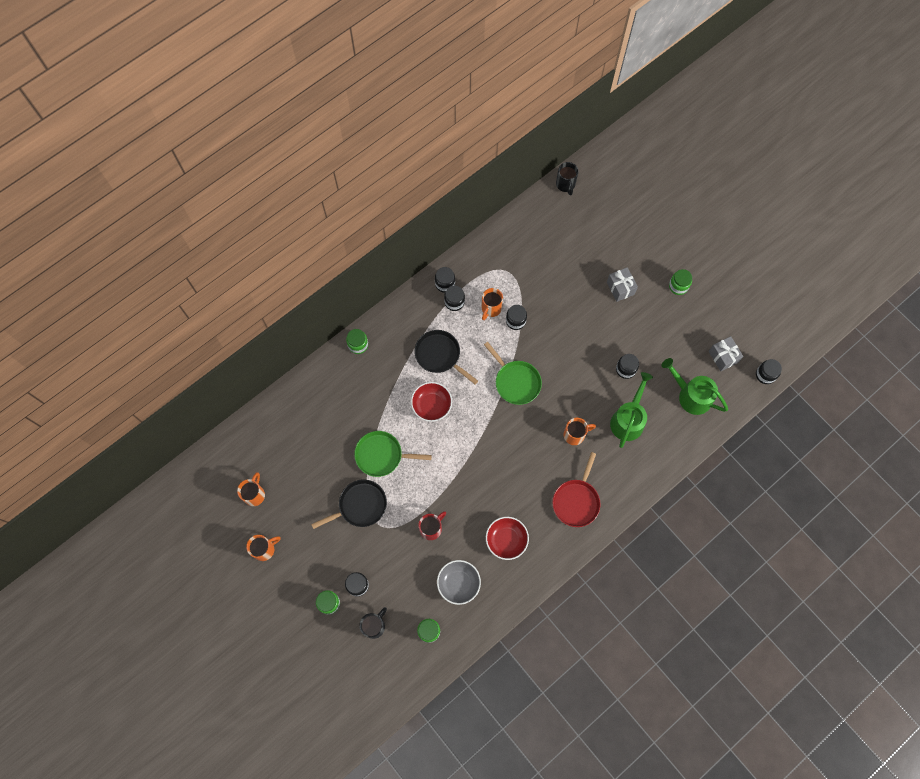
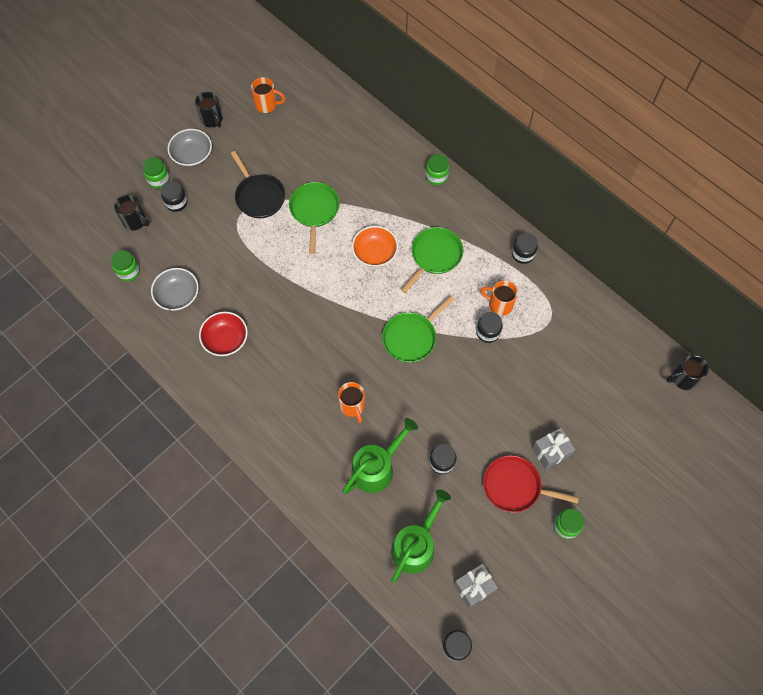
camera: 85 degrees right, 5 degrees down
(264, 549) = (212, 120): orange mug -> black mug
(304, 569) = (192, 155): none -> grey bowl
(431, 405) = (375, 253): red bowl -> orange bowl
(431, 528) = (237, 264): red mug -> none
(439, 355) = (434, 256): black pan -> green pan
(454, 302) = (501, 265): black jar -> none
(576, 501) = (272, 412): red pan -> red pan (515, 486)
(628, 420) = (376, 468): green watering can -> green watering can turned 60 degrees counterclockwise

